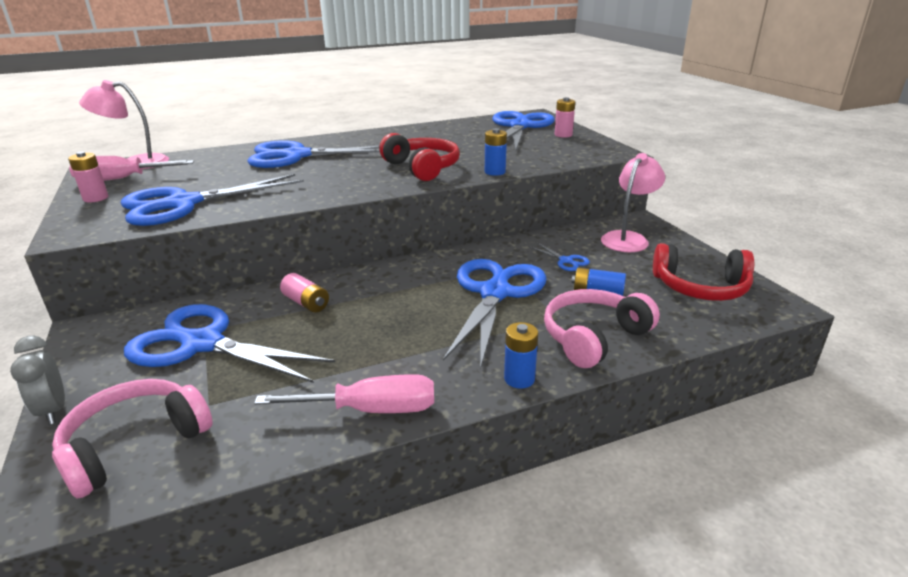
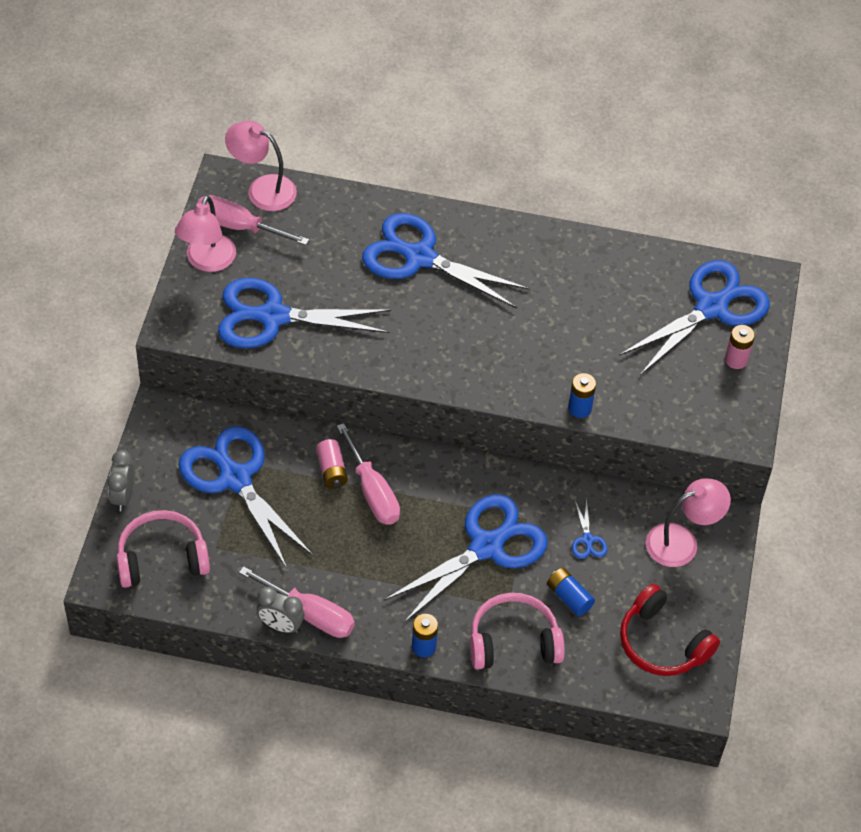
camera: 30 degrees right, 25 degrees up
(96, 198) = (207, 261): pink battery -> pink lamp
(342, 436) = (280, 625): none -> grey clock
(358, 301) = (372, 491): none -> pink screwdriver
(422, 168) = (519, 358): red headphones -> none

